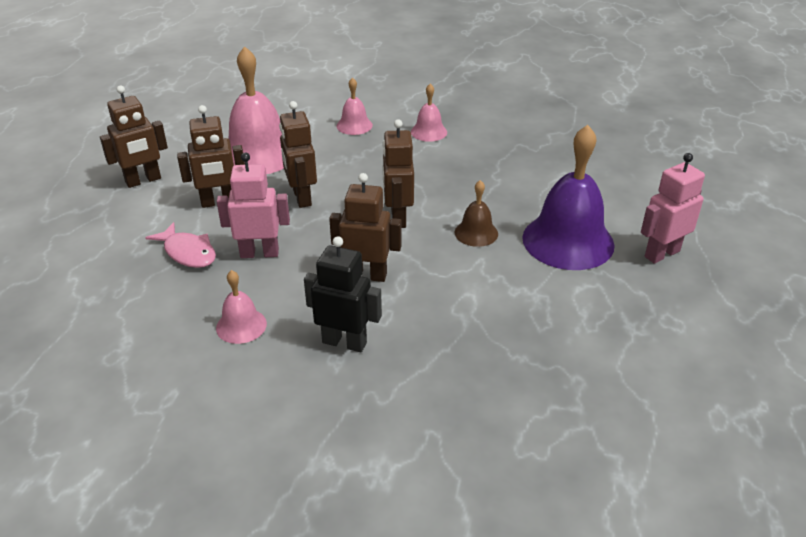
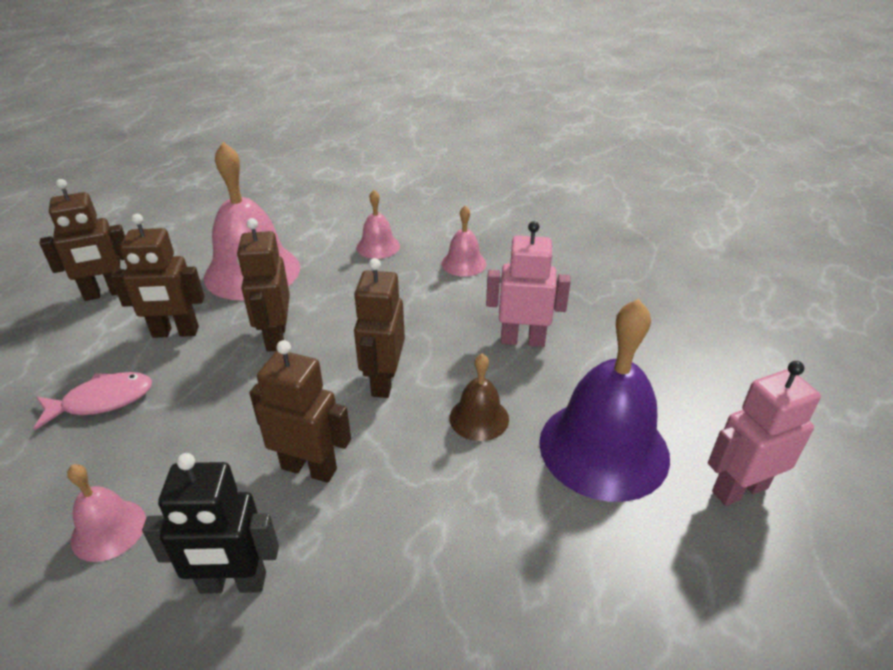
camera: 10 degrees right, 0 degrees up
(188, 252) = (102, 401): pink fish -> pink fish turned 75 degrees counterclockwise
(259, 253) = (188, 413): pink robot -> pink robot (522, 340)
(344, 342) = (233, 583): black robot -> black robot turned 150 degrees clockwise

